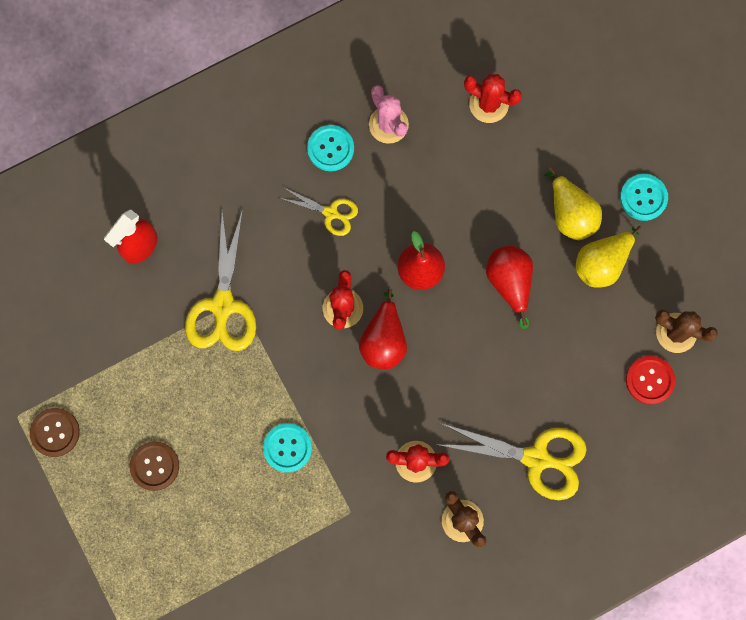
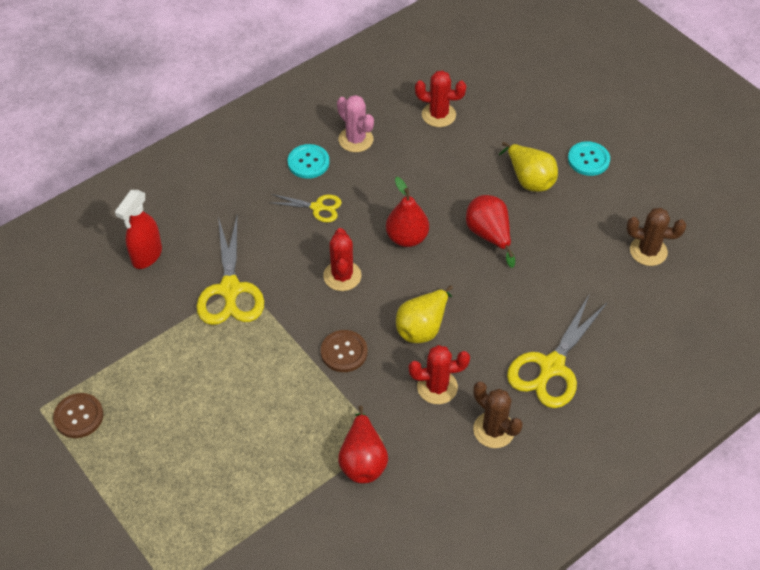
camera: 10 degrees left, 25 degrees down
(154, 466) = (182, 430): brown button -> brown button (344, 352)
(287, 447) = (311, 394): turquoise button -> none
(383, 340) = (385, 295): red pear -> red pear (363, 460)
(537, 458) = (551, 367): yellow scissors -> yellow scissors turned 120 degrees clockwise
(602, 263) = (567, 210): yellow pear -> yellow pear (423, 327)
(649, 380) = (636, 290): red button -> none

